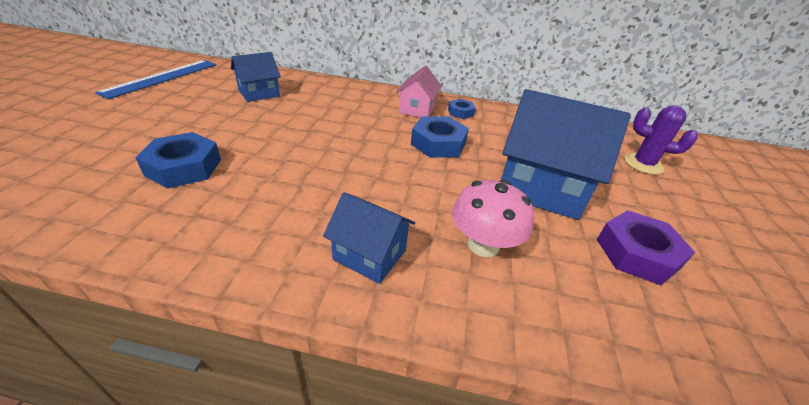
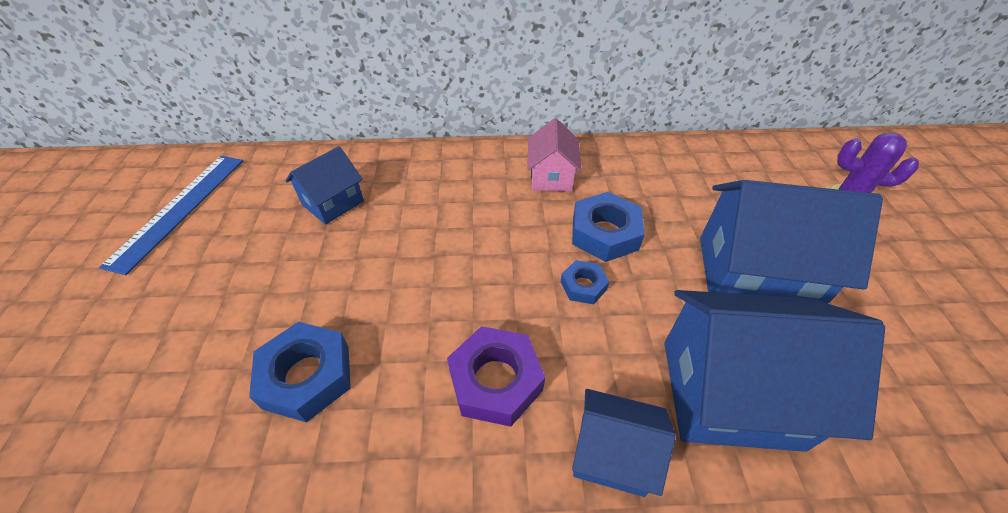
camera: 10 degrees left, 10 degrees up
(460, 112) = (606, 167): blue nut -> blue nut (583, 286)
(483, 245) = (729, 393): pink mushroom -> blue house
(637, 253) = (893, 351): purple nut -> purple nut (495, 380)

